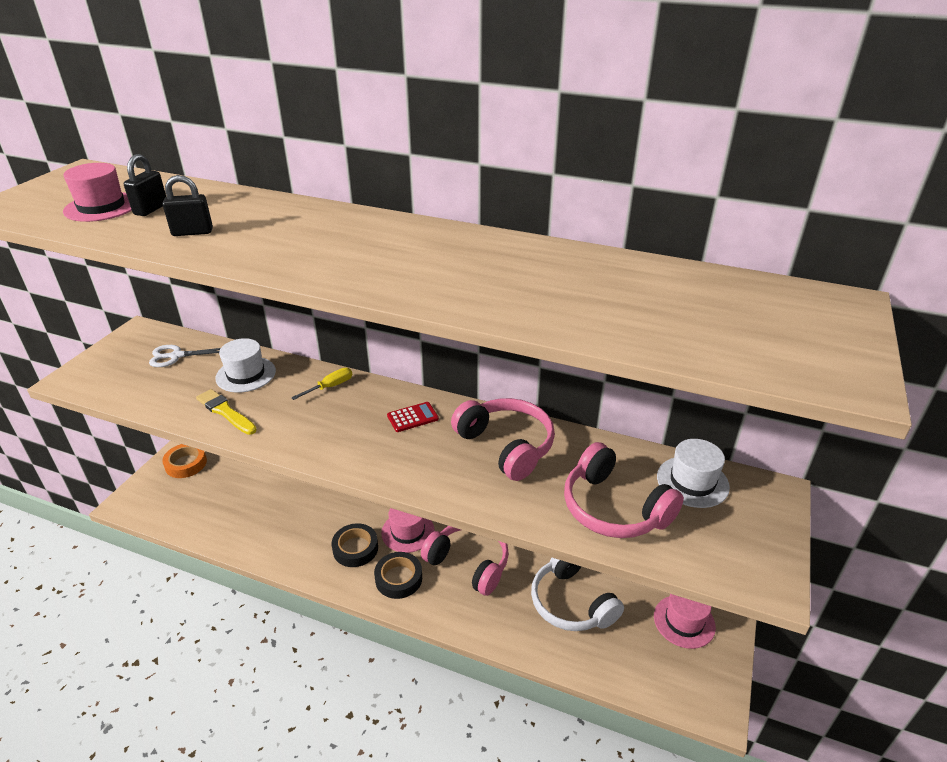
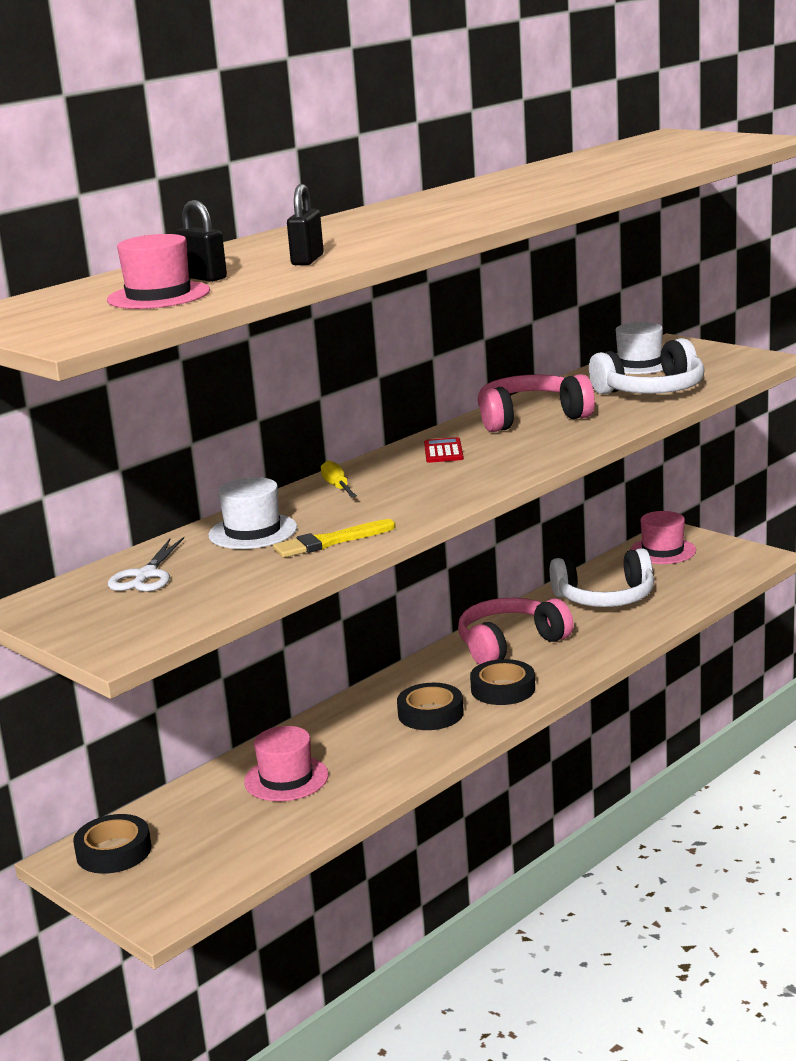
camera: 65 degrees left, 15 degrees down
(186, 464) = (114, 851): orange tape -> black tape
(408, 531) = (429, 676): pink hat -> pink hat (286, 778)
(614, 508) = (652, 390): pink headphones -> white headphones

